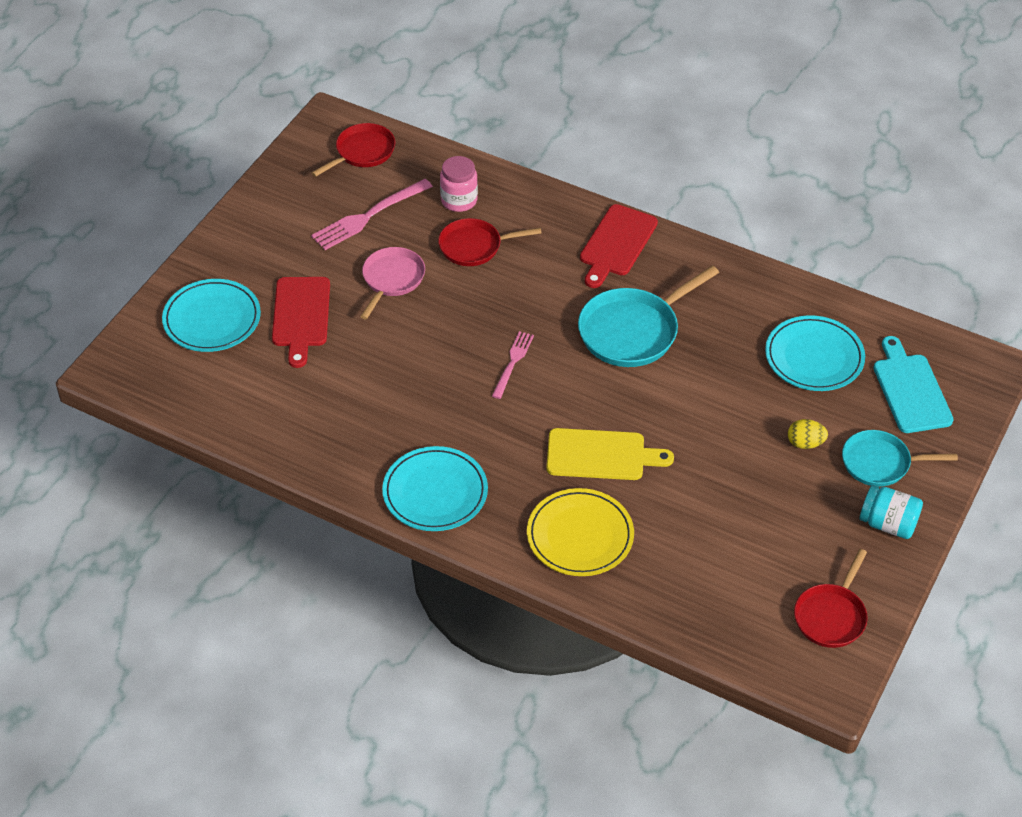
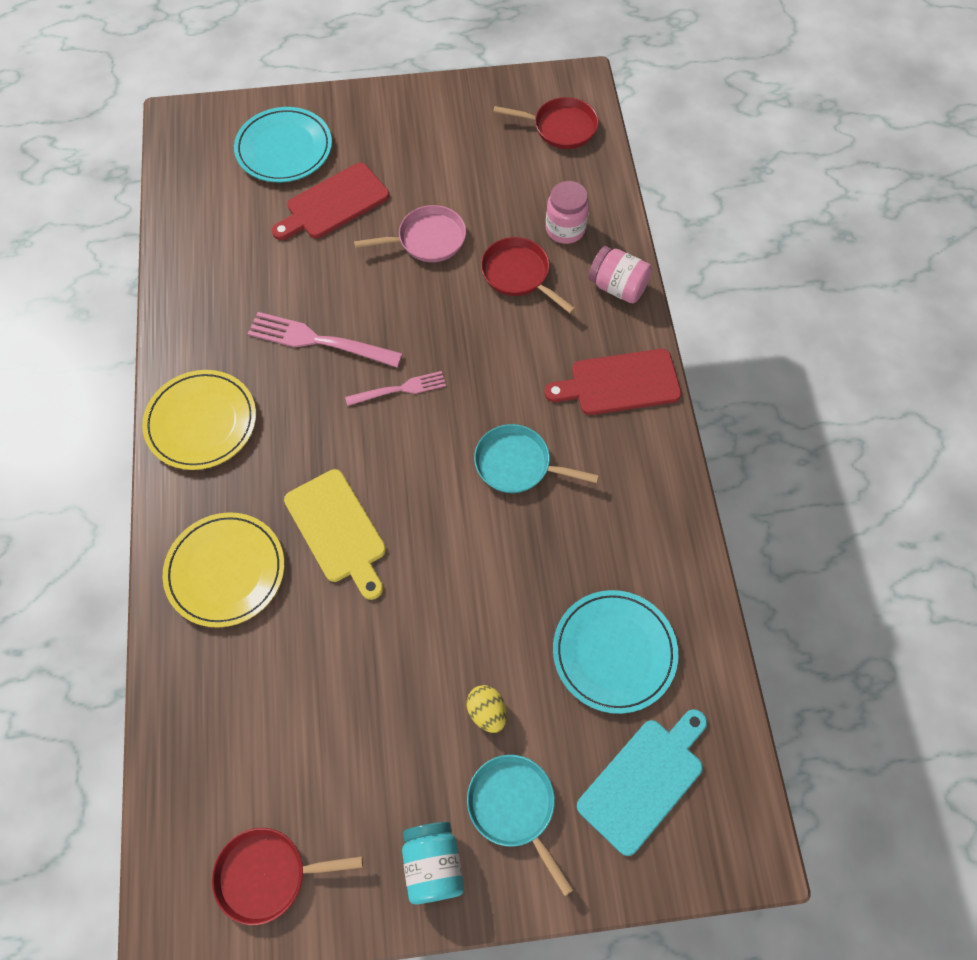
camera: 55 degrees right, 15 degrees up
(368, 216) = (488, 178): pink fork -> pink fork (318, 341)
(435, 492) = (201, 422): turquoise plate -> yellow plate
(536, 201) = (617, 287): none -> pink jar
(633, 331) = (517, 464): turquoise pan -> turquoise pan, size x0.65

